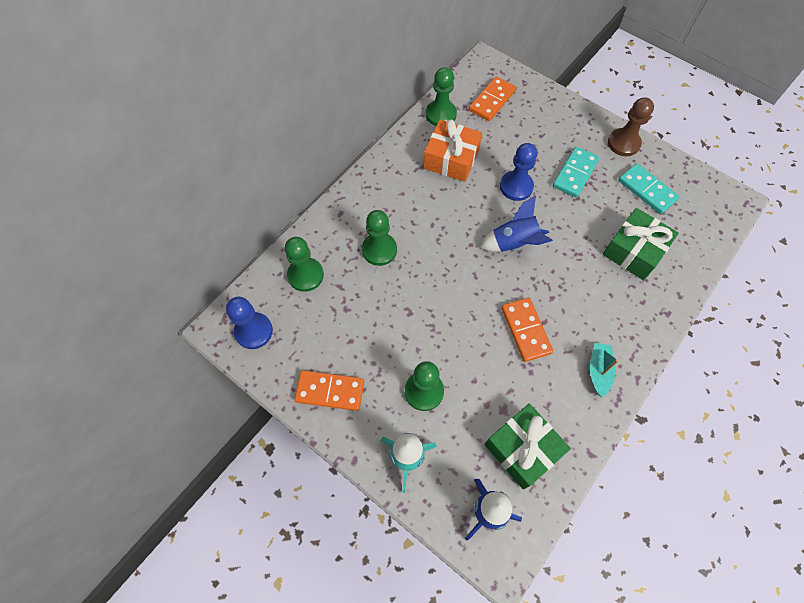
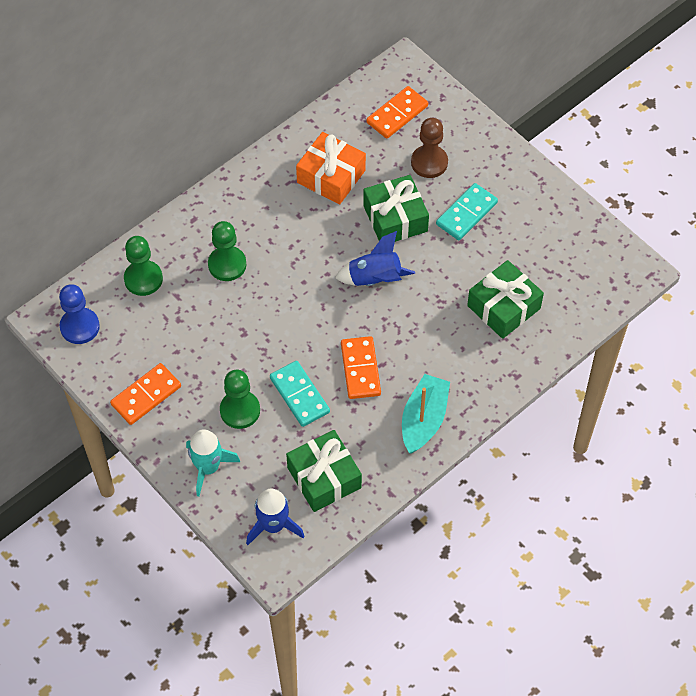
camera: 10 degrees right, 5 degrees down
(330, 391) = (146, 395): orange domino -> orange domino turned 60 degrees counterclockwise
(441, 114) = (333, 122): green pawn -> none
(516, 187) = (395, 218): blue pawn -> green gift
(599, 371) = (424, 420): turquoise boat -> turquoise boat, size x1.54
(623, 143) = (534, 187): brown pawn -> brown pawn (429, 162)
(647, 190) = (542, 244): turquoise domino -> turquoise domino (299, 395)

